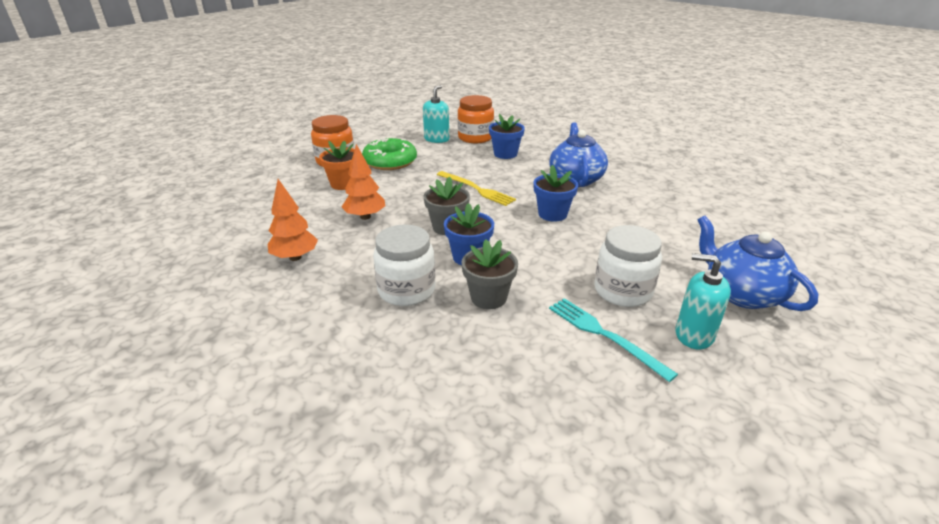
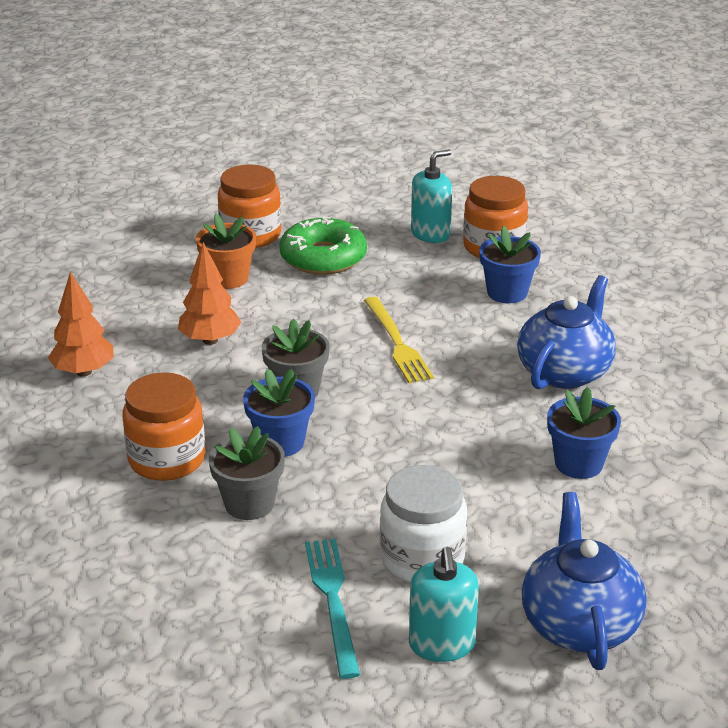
camera: 30 degrees right, 0 degrees up
(406, 290) = (167, 459): white jar -> orange jar
(552, 214) = (460, 418): blue flower pot -> blue flower pot (578, 463)
(694, 335) = (441, 644): turquoise soap dispenser -> turquoise soap dispenser turned 150 degrees counterclockwise

